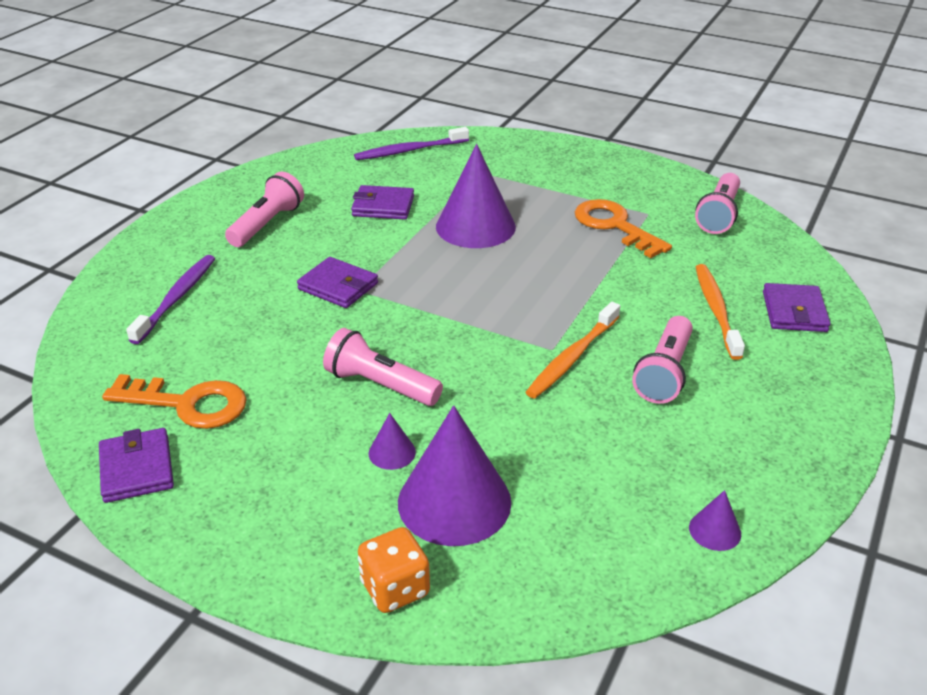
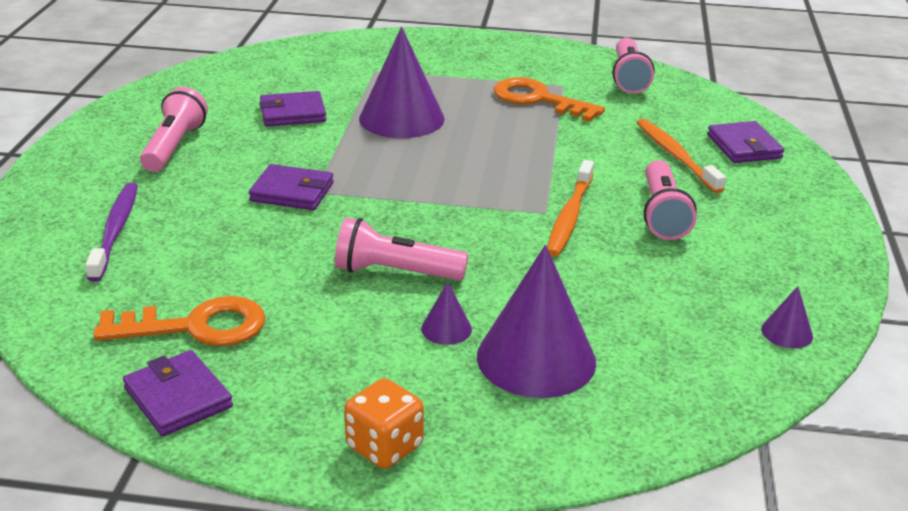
camera: 20 degrees left, 5 degrees down
(395, 588) = (527, 444): orange dice -> orange dice (384, 447)
(409, 151) = (287, 60): purple toothbrush -> none

